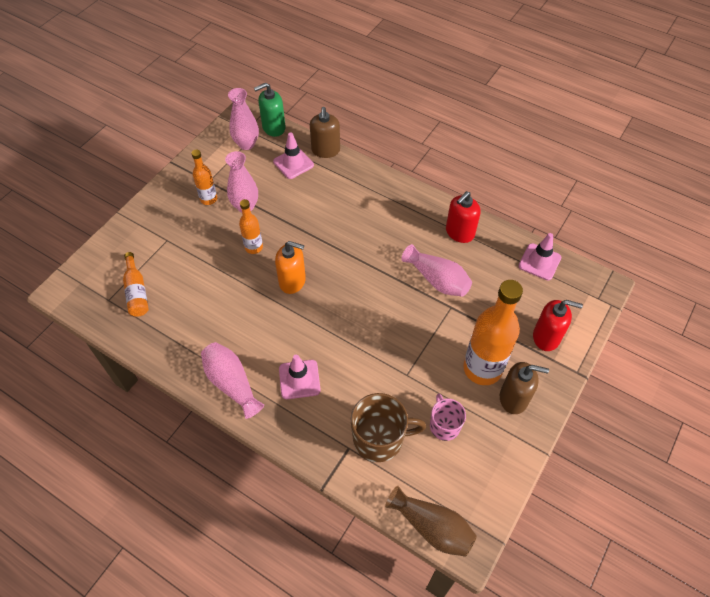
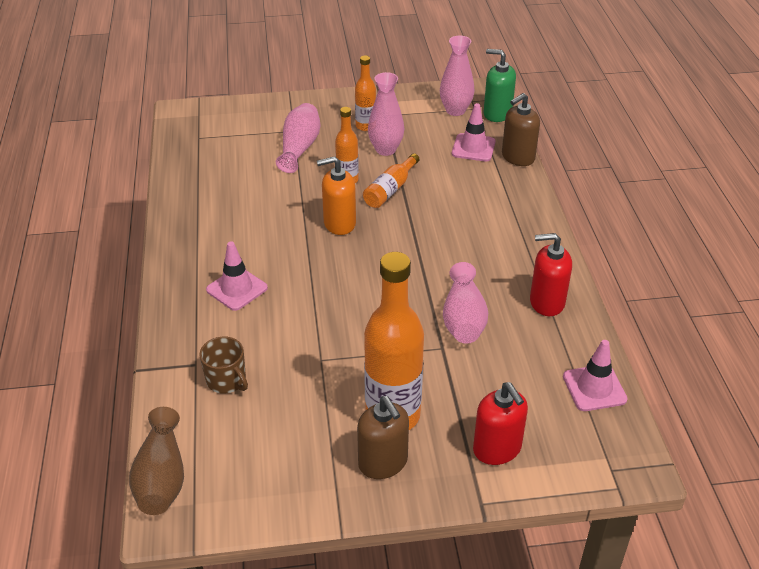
camera: 50 degrees right, 15 degrees down
(137, 291) = (223, 146): orange bottle -> orange bottle (390, 189)
(232, 383) = (189, 250): pink vase -> pink vase (299, 148)
(292, 281) = (339, 223): orange soap dispenser -> orange soap dispenser turned 105 degrees clockwise
(379, 438) = (227, 380): brown mug -> brown mug, size x0.62
(444, 425) = (290, 422): pink mug -> none

